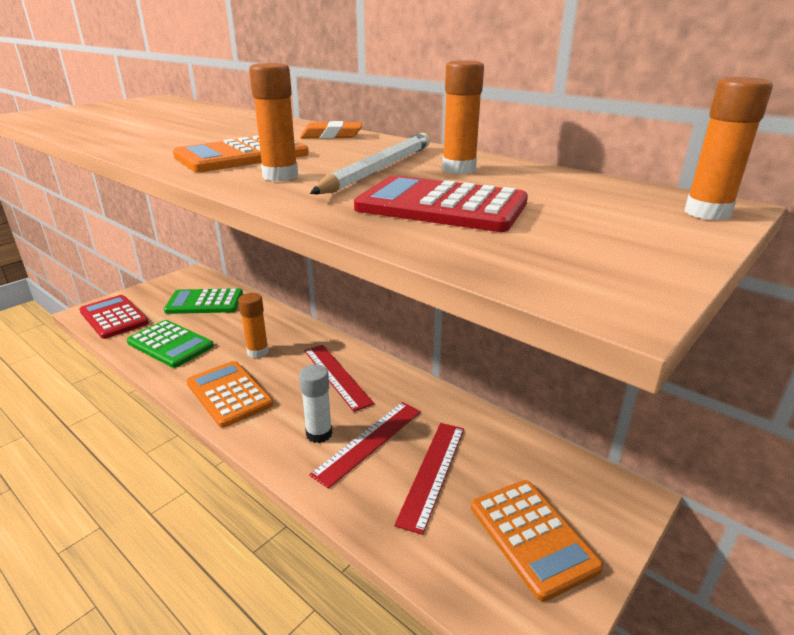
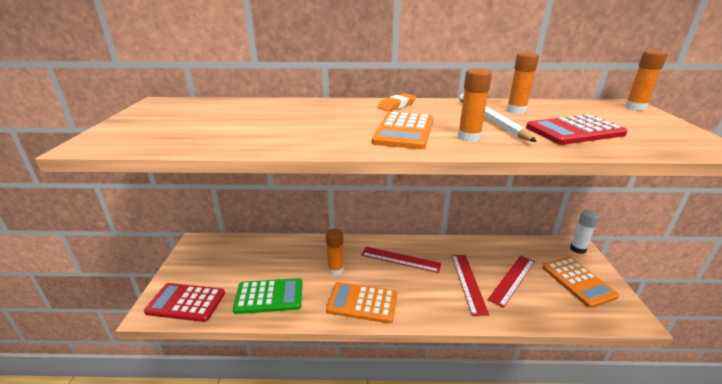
camera: 40 degrees left, 0 degrees up
(204, 302) = (243, 257): green calculator -> none
(319, 434) = (442, 293): white glue stick -> white glue stick (577, 249)
(432, 473) = (512, 280): red ruler -> red ruler turned 60 degrees clockwise
(532, 537) = (578, 281): orange calculator -> orange calculator turned 45 degrees clockwise

